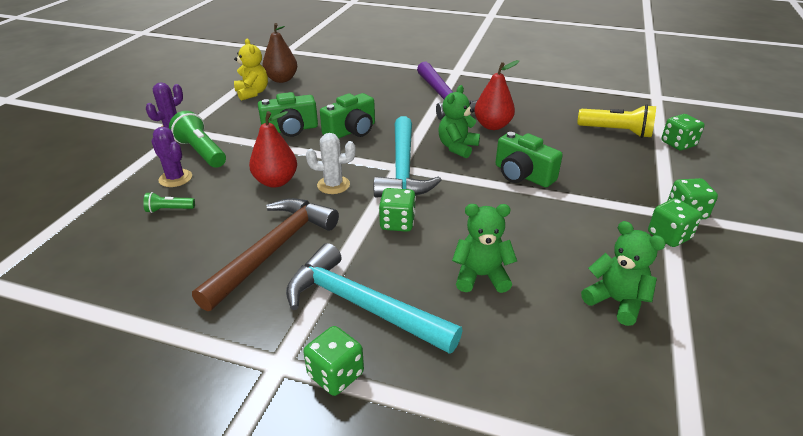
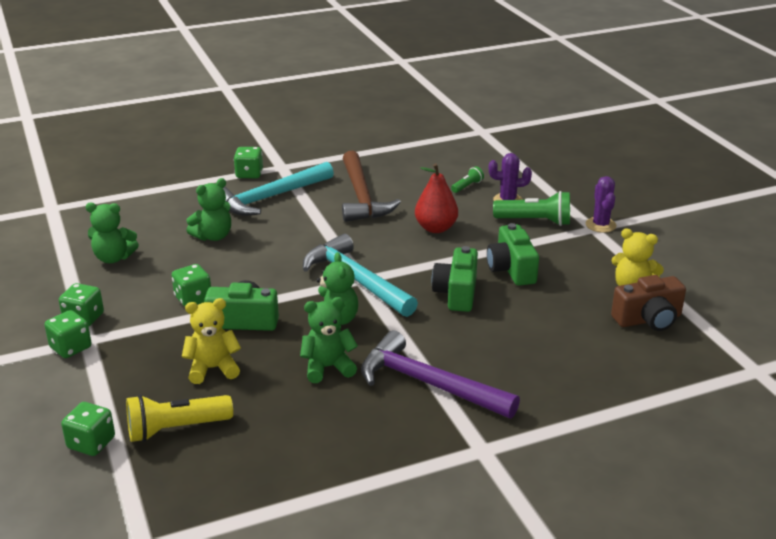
camera: 140 degrees right, 5 degrees down
(281, 79) = (648, 319): brown pear -> brown camera
(290, 129) = (511, 269): green camera -> green camera turned 45 degrees counterclockwise
(333, 185) = (390, 244): white cactus -> none
(361, 305) = (270, 197): turquoise hammer -> turquoise hammer turned 150 degrees clockwise
(397, 223) = (305, 241): green dice -> green dice (193, 299)
(492, 126) = (328, 367): red pear -> green teddy bear
(571, 153) = (213, 368): none -> yellow teddy bear

